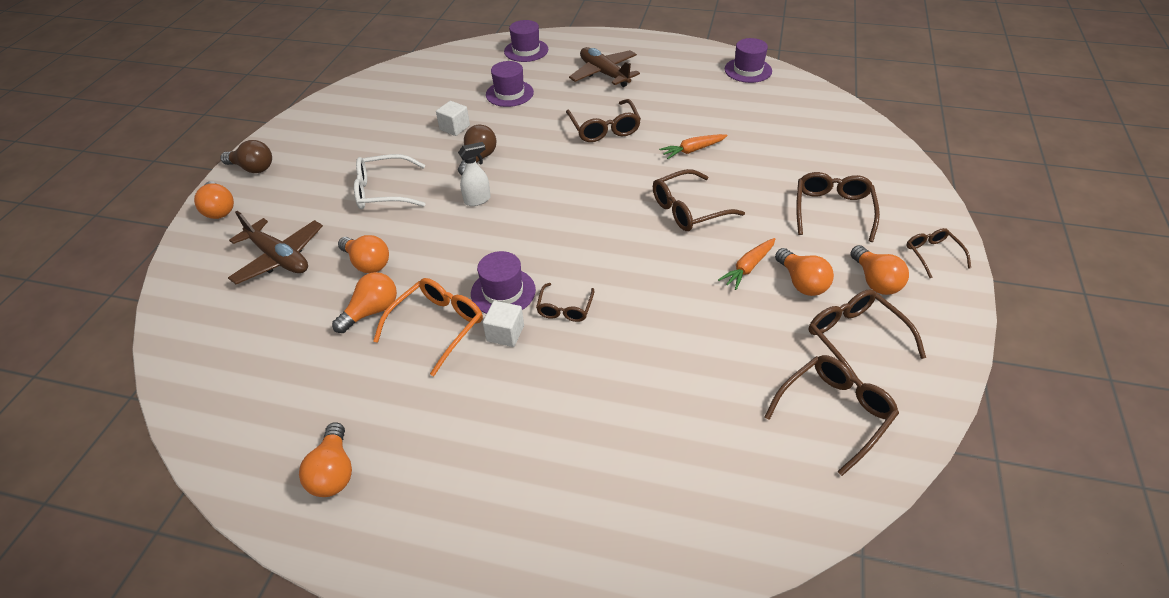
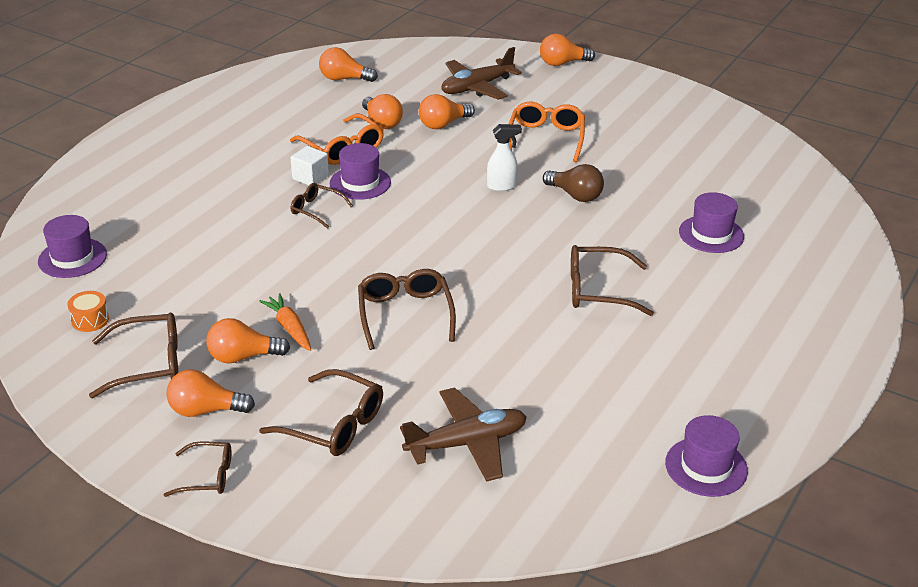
camera: 105 degrees right, 10 degrees down
(253, 168) = (621, 77): brown light bulb -> none
(334, 472) = (239, 101): orange light bulb -> orange light bulb (344, 79)
(384, 191) = (546, 139): white glasses -> orange glasses
(454, 127) = (646, 188): white cube -> none
(478, 200) = (502, 186): white spray bottle -> white spray bottle turned 90 degrees counterclockwise
(526, 50) = (827, 264): purple hat -> purple hat (72, 258)
(604, 74) = (739, 319): brown plane -> brown plane (467, 443)
(692, 150) = (516, 348): orange carrot -> none
(834, 413) = (90, 320): brown glasses -> orange drum

